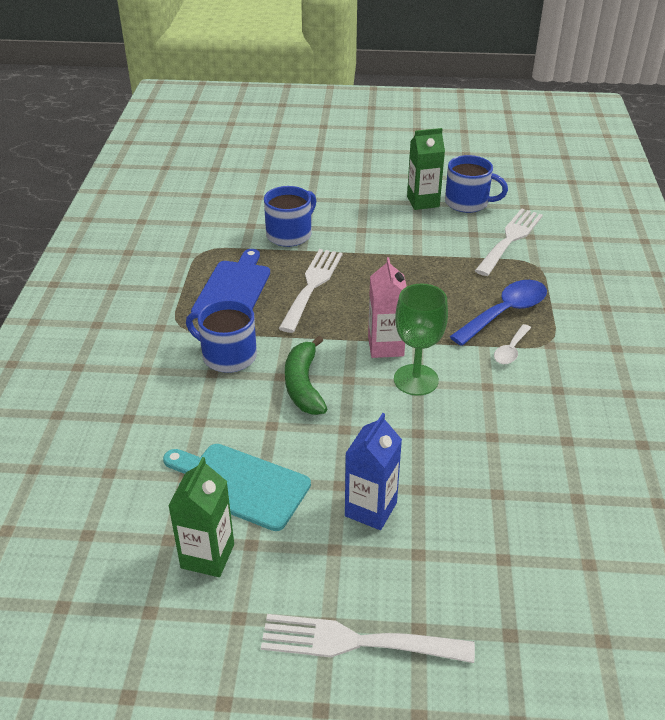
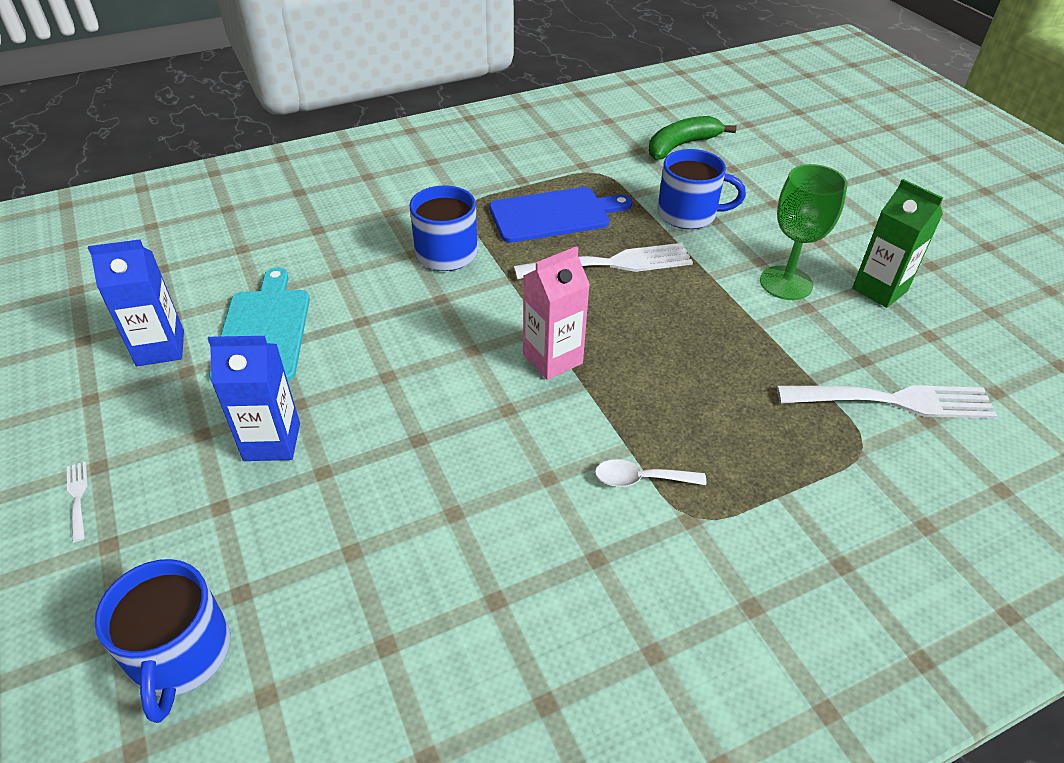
camera: 60 degrees right, 5 degrees up
(207, 556) = (160, 348): green carton -> blue carton
(303, 385) = (438, 320): green banana -> green banana (681, 146)
(356, 642) = (77, 497): white fork -> white fork, size x0.42
(416, 380) = (511, 405): green goblet -> green goblet (786, 283)
(468, 202) = (930, 331): blue mug -> blue mug (181, 654)
(505, 313) = (717, 448): blue spoon -> none

